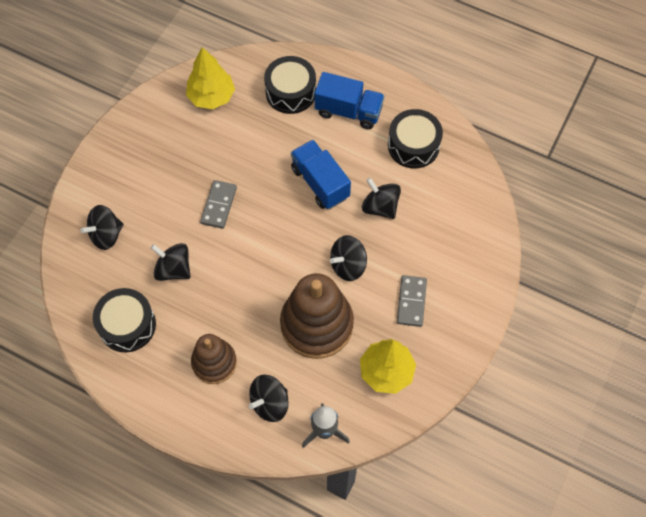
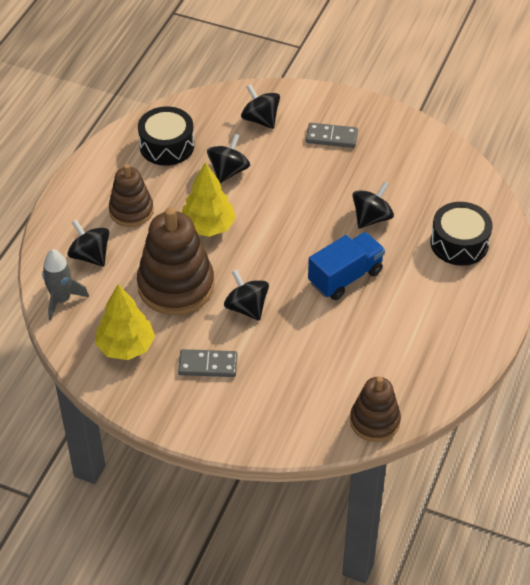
camera: 85 degrees right, 15 degrees down
(211, 97) = (438, 178): yellow tree -> yellow tree (208, 227)
(218, 205) = (305, 197): grey domino -> grey domino (331, 137)
(348, 111) = (445, 296): blue truck -> none
(380, 207) = (322, 332): black spinning top -> black spinning top (371, 218)
(413, 145) = (410, 359): black drum -> none
(475, 178) = (374, 421): none -> brown stacking toy

